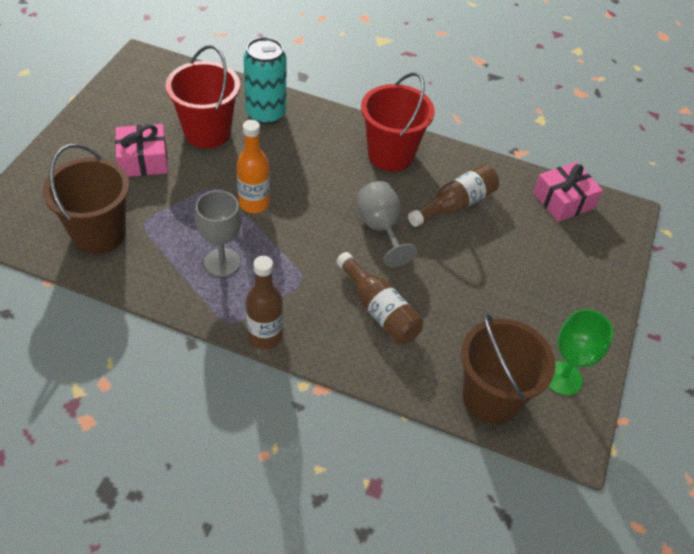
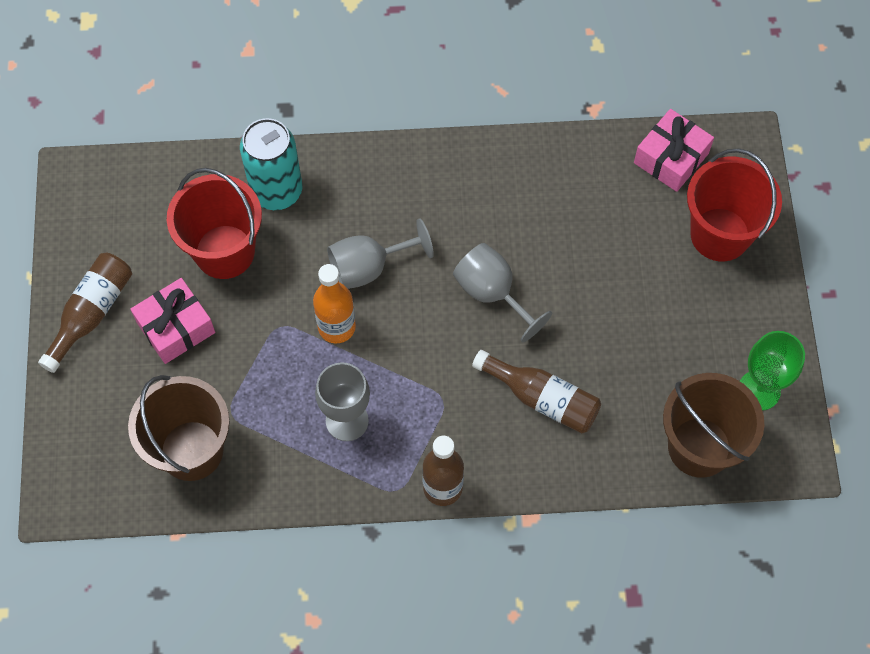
camera: 20 degrees left, 15 degrees up
(300, 179) = (368, 267): none -> grey goblet
(390, 155) = (452, 183): red bucket -> red bucket (720, 234)
(455, 205) = (557, 221): brown bottle -> brown bottle (91, 313)

